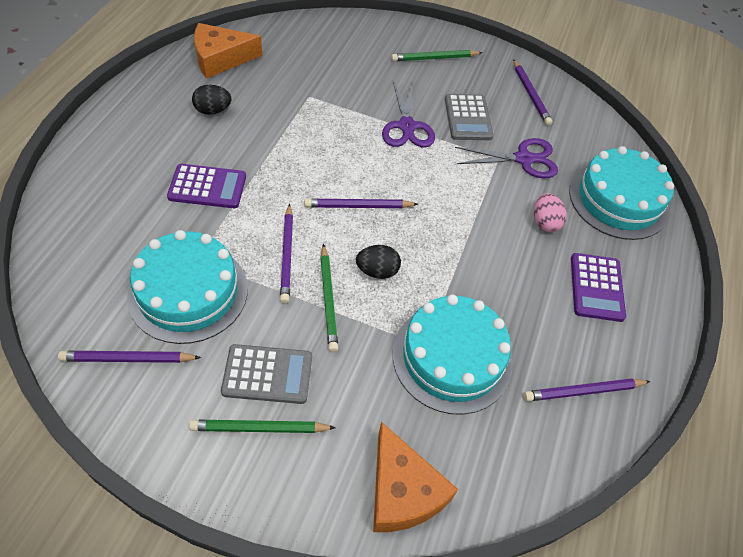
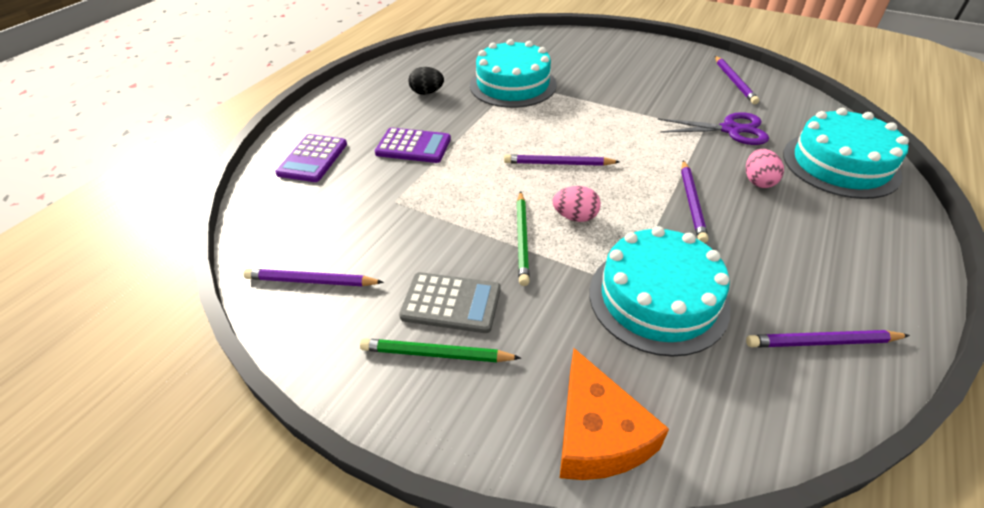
camera: 15 degrees right, 10 degrees down
(188, 292) = (381, 227): turquoise cake -> turquoise cake (513, 85)
(220, 58) = (439, 58): orange cheese -> none
(287, 255) = (483, 201): purple pencil -> purple pencil (692, 203)
(377, 271) = (575, 217): black egg -> pink egg
(407, 126) = (609, 104): purple scissors -> none
(434, 58) = (636, 57): green pencil -> none
(468, 118) = (670, 98): grey calculator -> none
(596, 287) = (825, 240): purple calculator -> purple calculator (313, 159)

